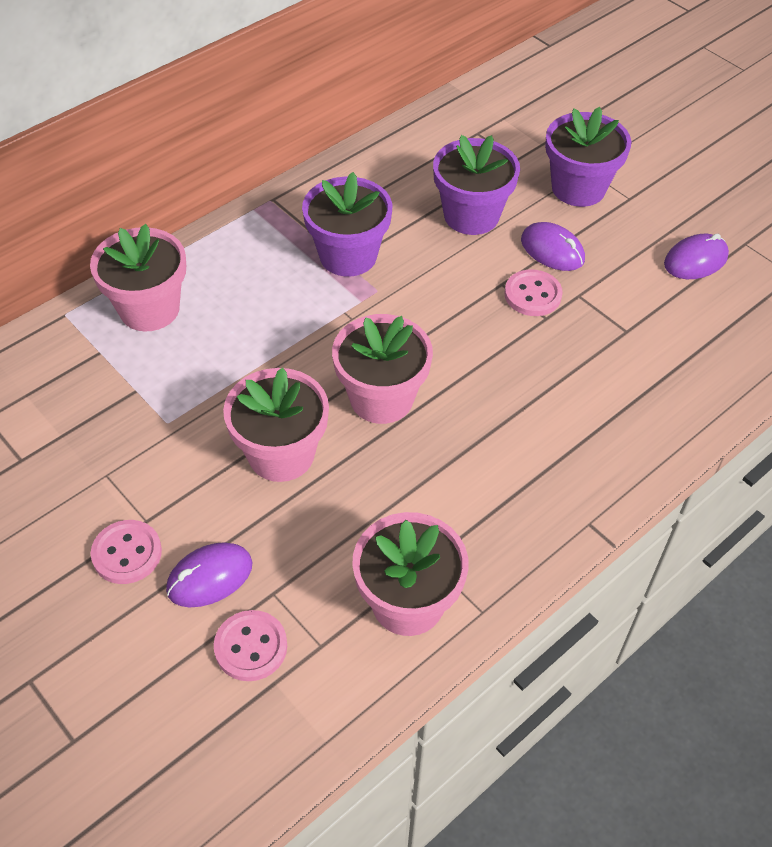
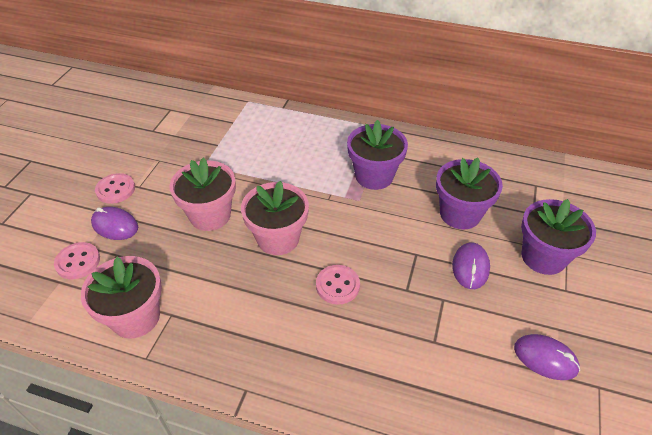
camera: 60 degrees right, 5 degrees down
(149, 309) = (273, 124): pink flower pot -> none
(532, 295) = (420, 274): pink button -> pink button (337, 285)

